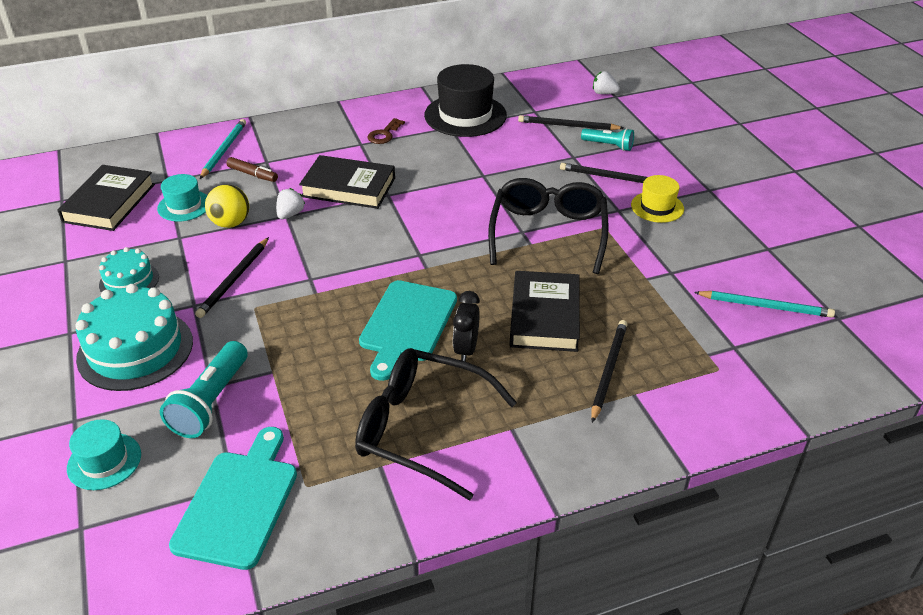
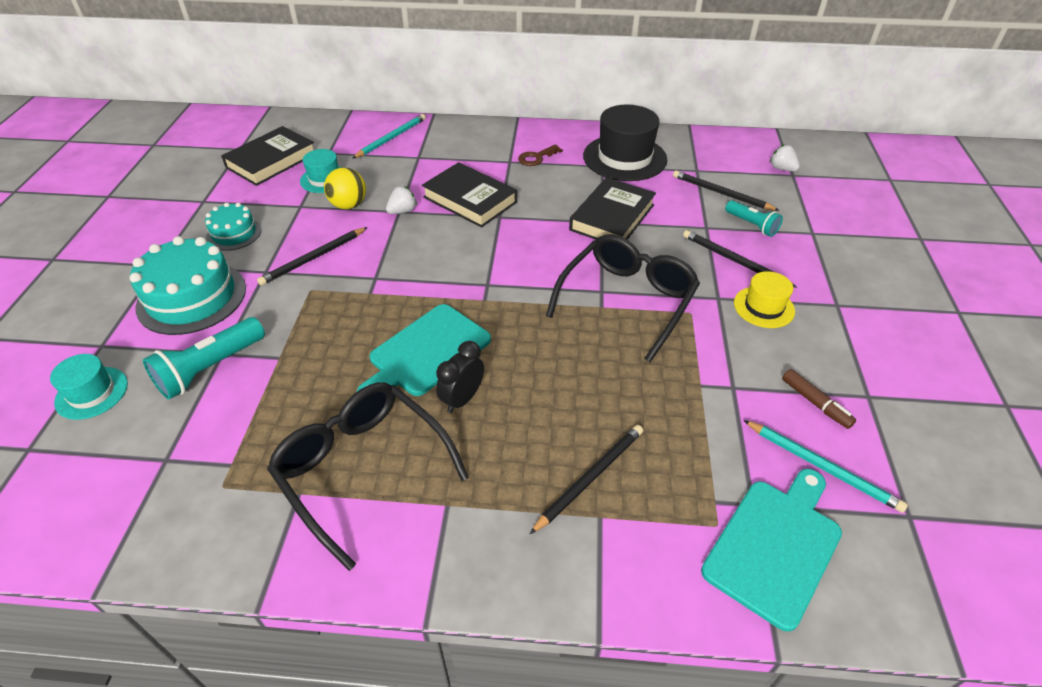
camera: 25 degrees right, 5 degrees up
(238, 503) = (156, 479): turquoise cutting board -> turquoise cutting board (774, 546)
(252, 174) = (398, 166): brown marker -> brown marker (815, 403)
(544, 316) = (563, 390): black book -> black book (612, 217)

